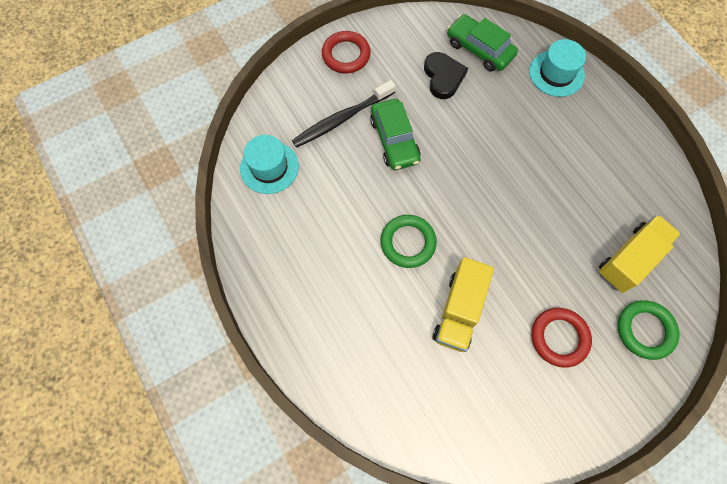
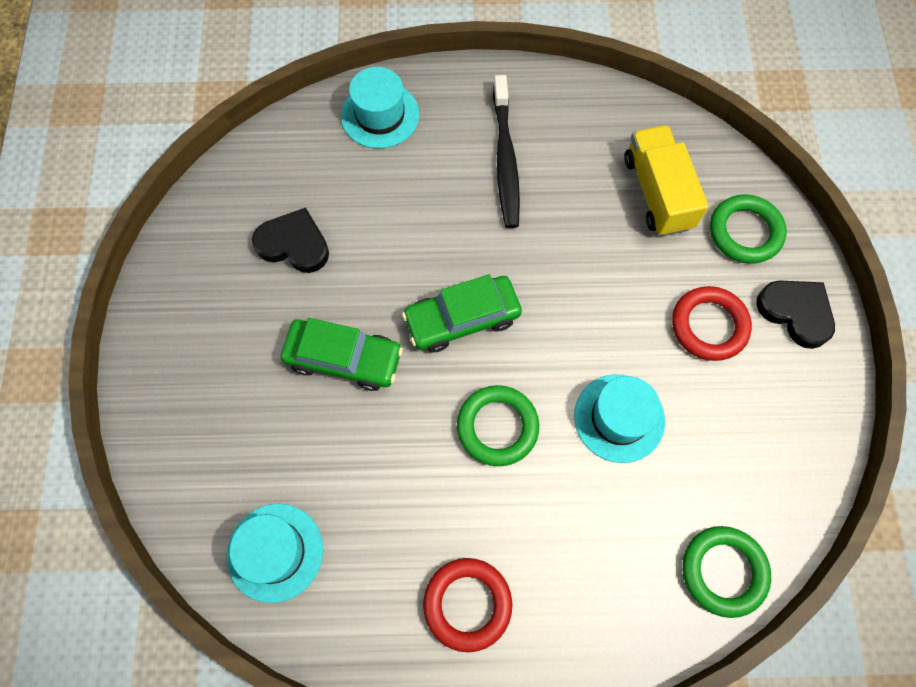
camera: 60 degrees left, 0 degrees up
(341, 119) = (267, 409): black toothbrush -> black toothbrush (505, 159)
(346, 55) = (171, 346): red ring -> red ring (467, 604)
(401, 423) = (723, 571): none -> green ring
(459, 310) = (619, 418): yellow truck -> turquoise hat
(479, 49) = (284, 177): green car -> green car (462, 318)
(610, 392) = (795, 312): none -> black heart

